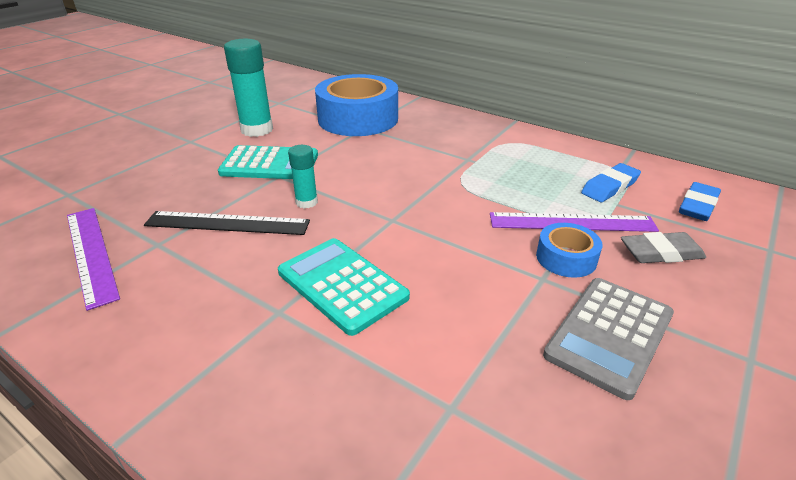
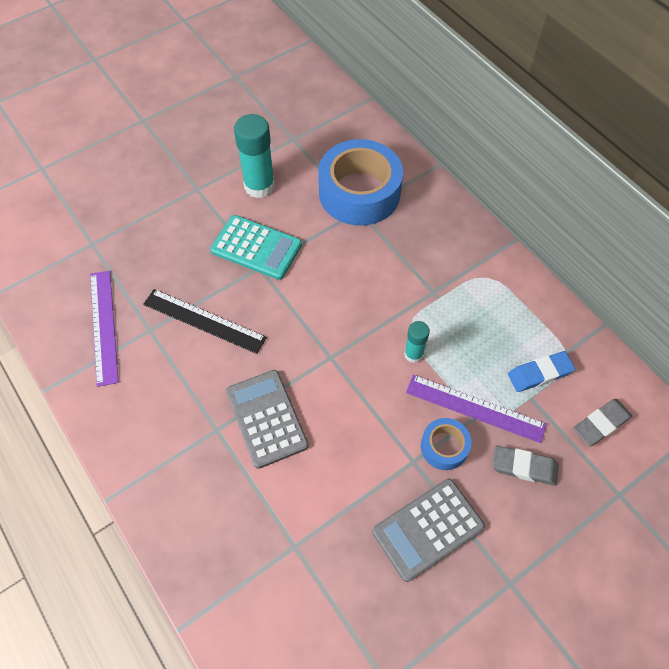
camera: 20 degrees right, 25 degrees up
(306, 202) = (271, 313): turquoise glue stick -> turquoise glue stick (413, 354)
(342, 285) = (266, 418): turquoise calculator -> grey calculator
(697, 206) = (601, 424): blue eraser -> grey eraser

